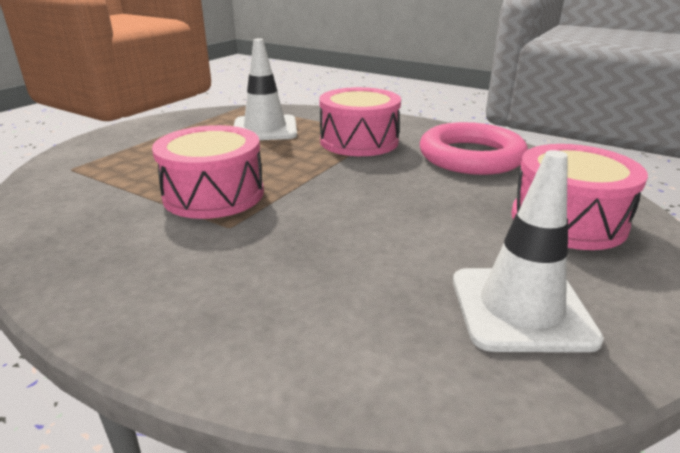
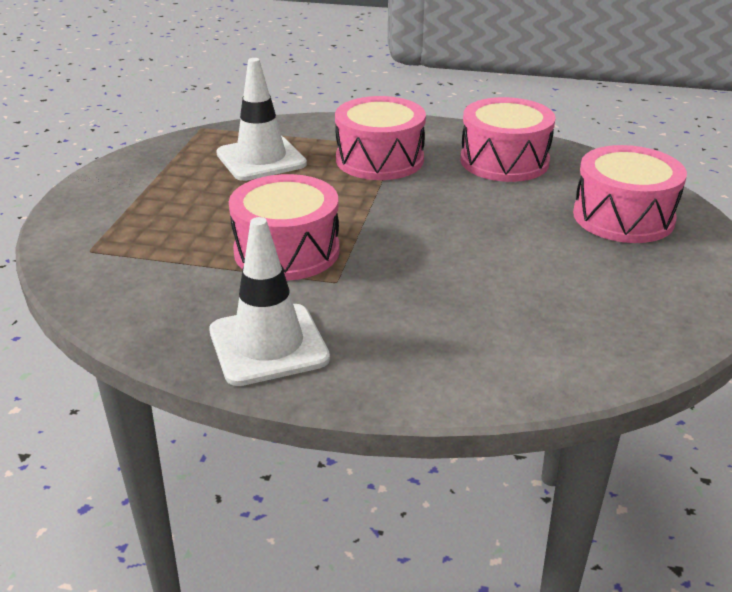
camera: 20 degrees left, 5 degrees up
(471, 156) = (504, 161): pink ring -> pink drum
(520, 309) = (625, 301): white traffic cone -> white traffic cone (268, 345)

